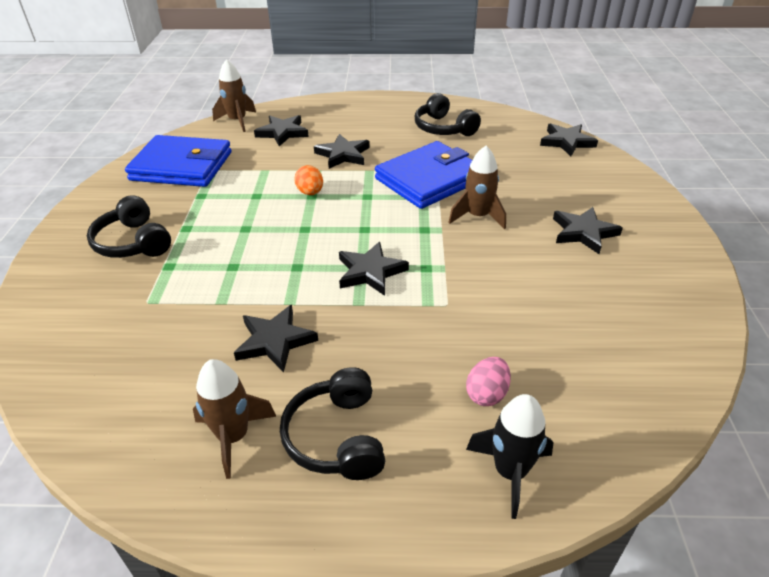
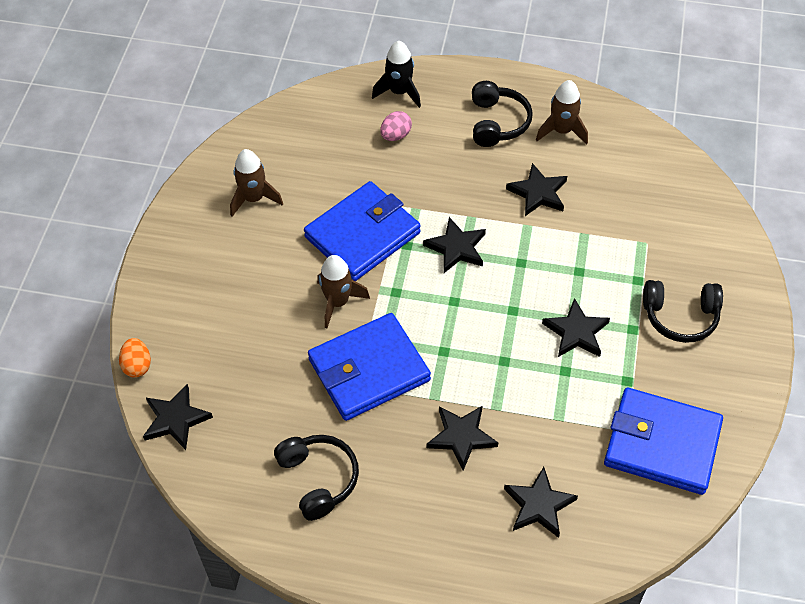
camera: 170 degrees left, 15 degrees up
(133, 242) = (680, 316): black headphones -> black headphones turned 120 degrees clockwise
(237, 121) = (605, 550): brown rocket -> brown rocket (254, 198)
(310, 193) = (505, 367): orange egg -> orange egg (137, 365)
(479, 271) = (362, 235): none -> blue wallet
(583, 232) = (247, 266): black star -> black star (576, 332)

